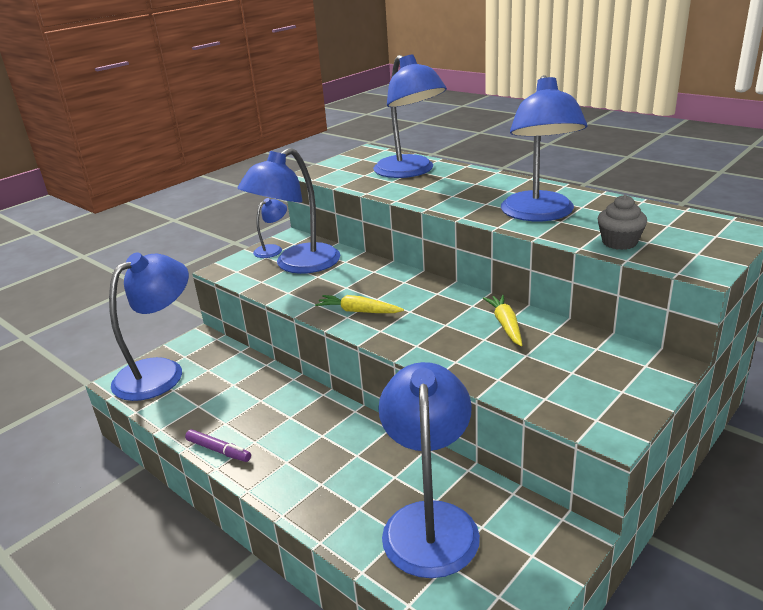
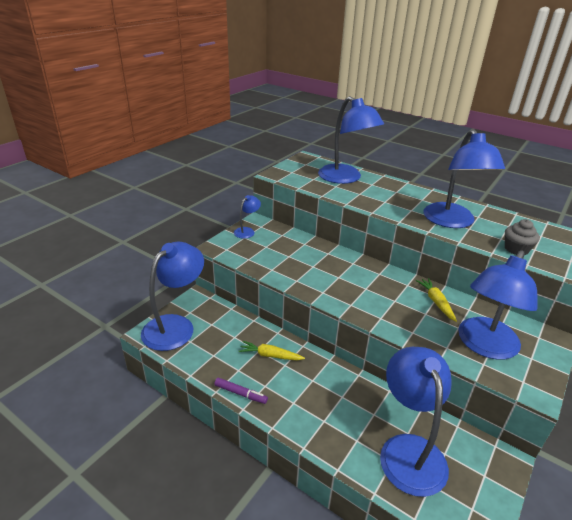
camera: 10 degrees left, 5 degrees up
(298, 265) = (270, 245): blue lamp -> blue lamp (484, 346)
(358, 311) = (329, 288): yellow carrot -> yellow carrot (270, 355)

